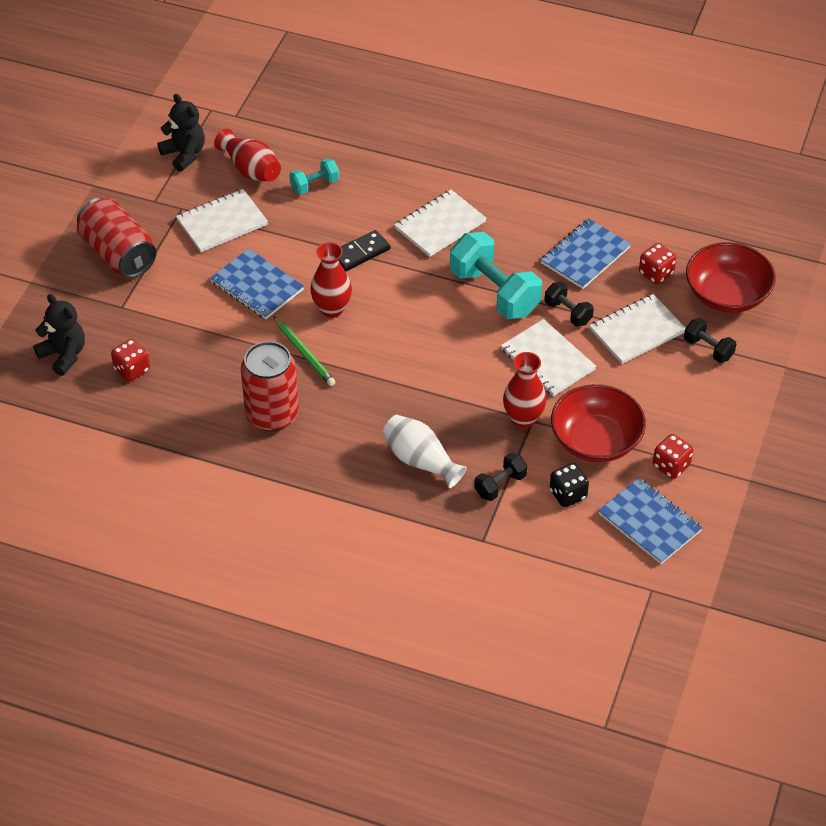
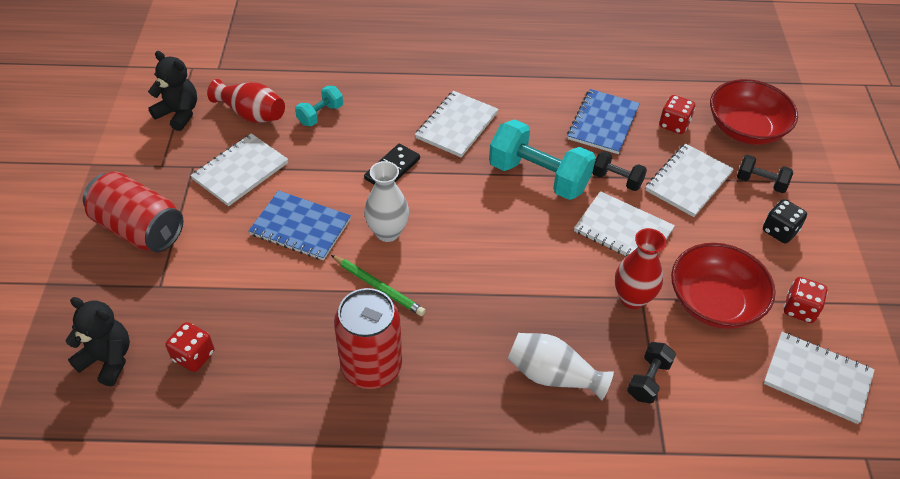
camera: 20 degrees left, 0 degrees up
(332, 309) = (387, 232): red vase -> white vase
(568, 494) = (721, 370): black dice -> black dice (779, 231)
(649, 522) = (817, 378): blue notebook -> white notebook

